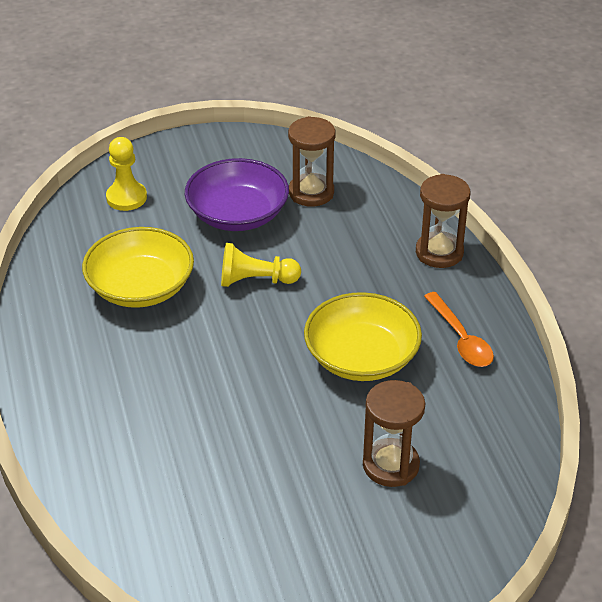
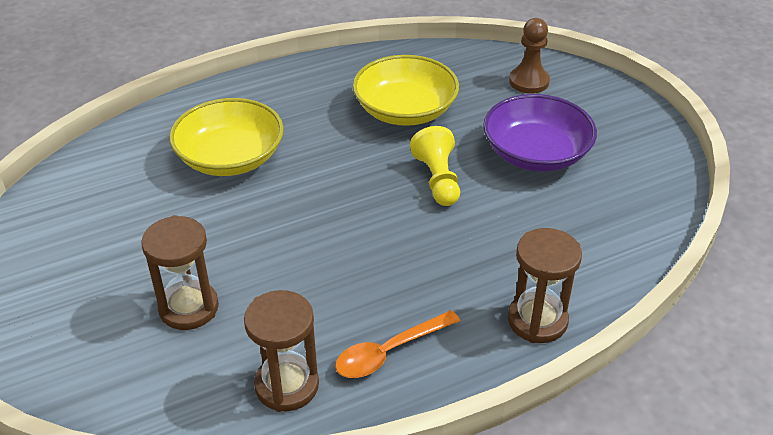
camera: 80 degrees right, 0 degrees up
(126, 197) = (529, 81): yellow pawn -> brown pawn
(311, 193) = (598, 201): brown hourglass -> brown hourglass (287, 385)
(361, 357) = (342, 270): yellow bowl -> yellow bowl (230, 158)

